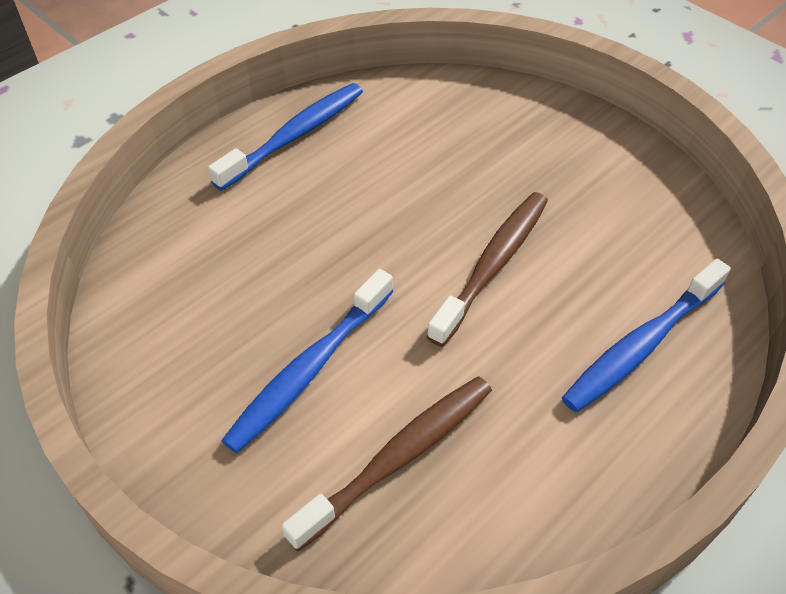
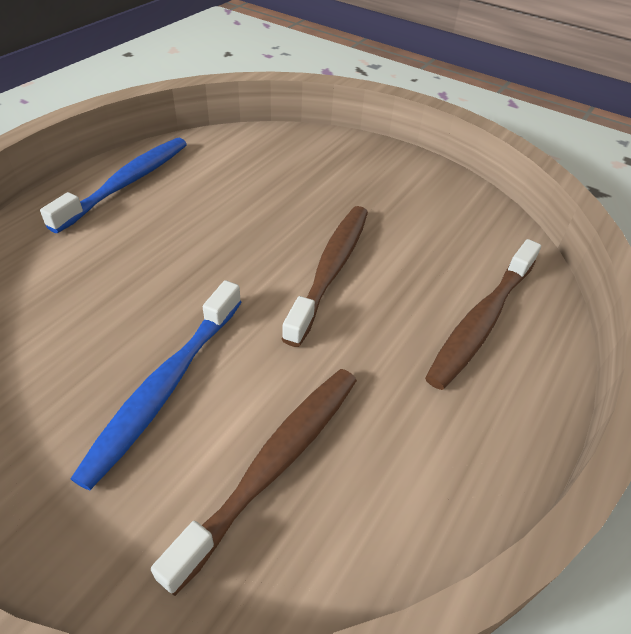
camera: 15 degrees left, 5 degrees down
(642, 345) = (482, 321): blue toothbrush -> brown toothbrush

